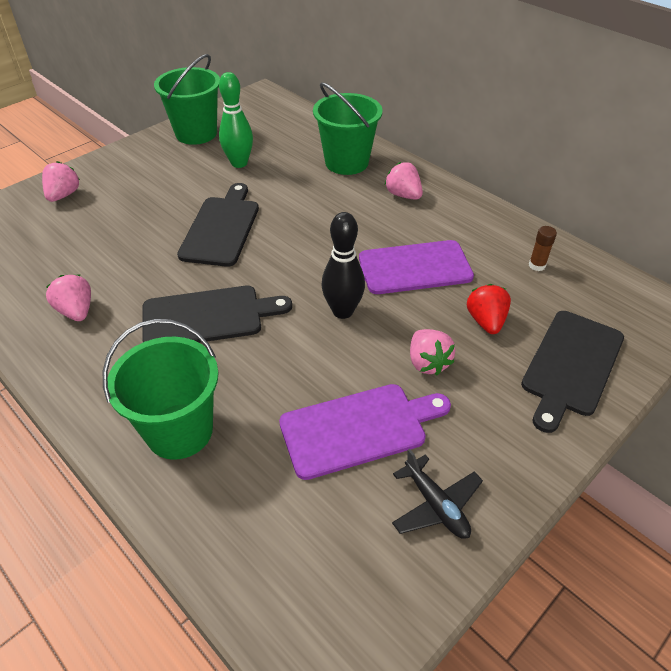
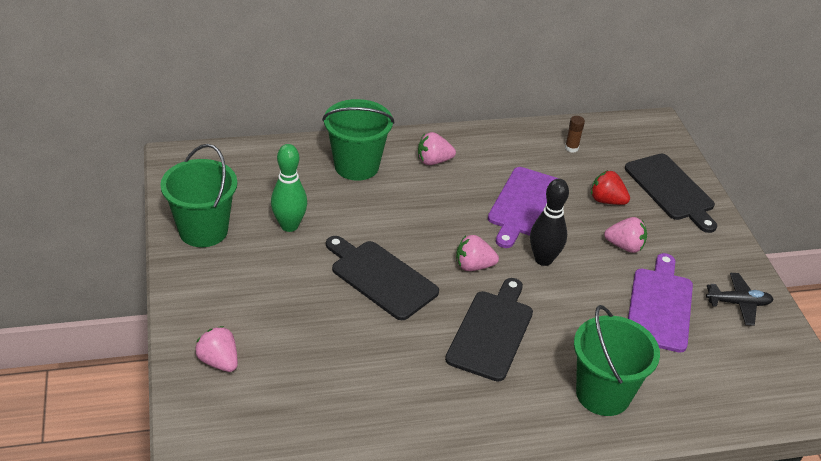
camera: 60 degrees left, 5 degrees down
(76, 311) = (418, 408): pink strawberry -> pink strawberry (473, 266)

